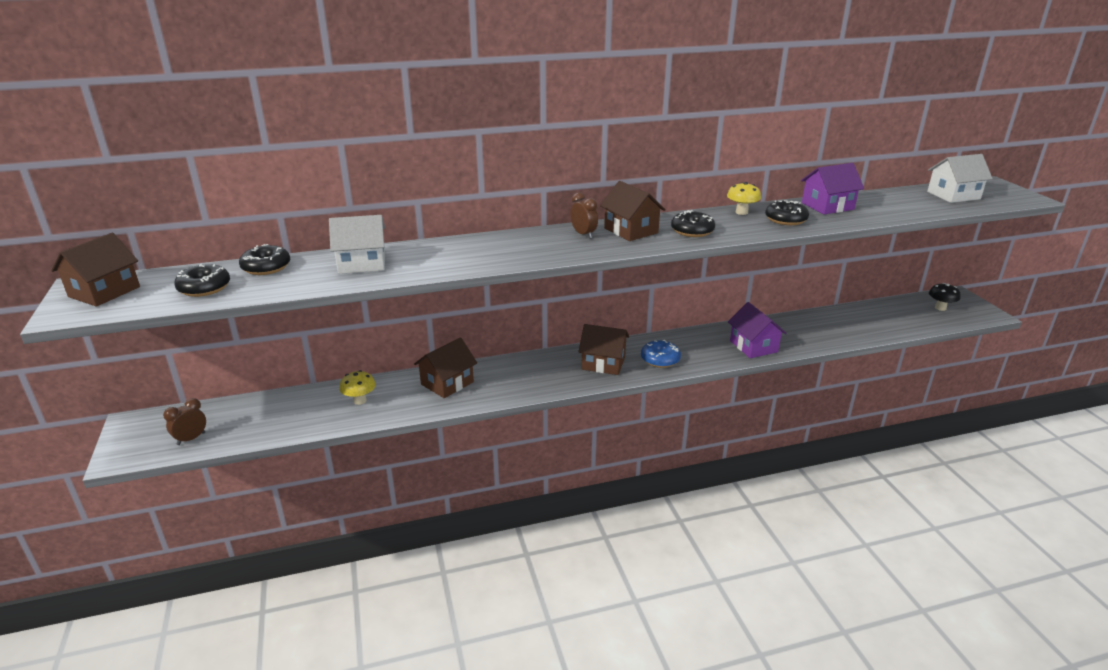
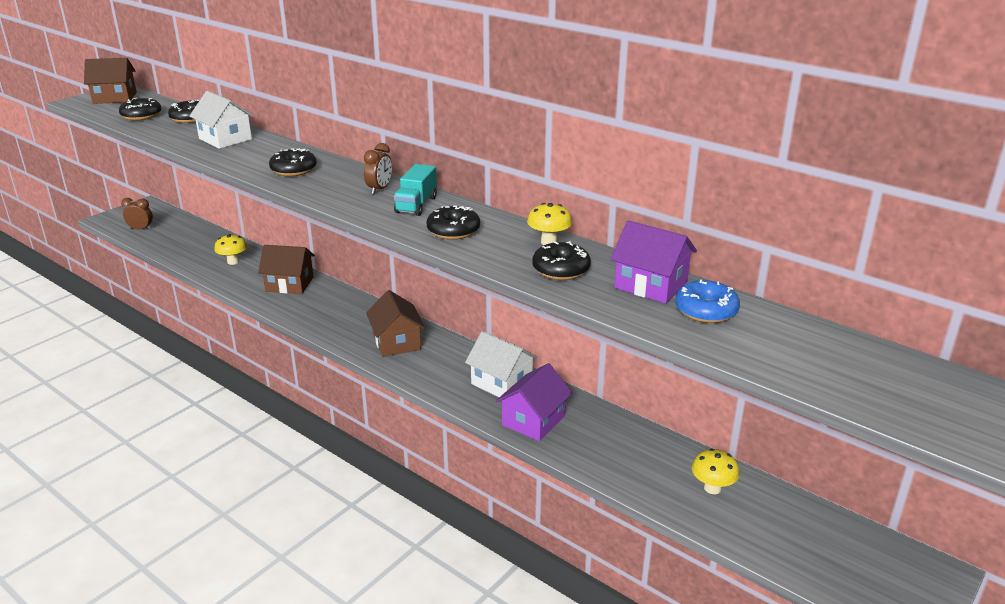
camera: 55 degrees right, 0 degrees up
(492, 253) = (293, 170): none -> black donut
(631, 230) = (416, 205): brown house -> turquoise truck
(660, 359) = (437, 370): blue donut -> blue donut (706, 310)
(861, 319) = (712, 488): none -> yellow mushroom
(940, 308) = (857, 560): black mushroom -> none
(953, 195) = (860, 368): white house -> white house (501, 383)

